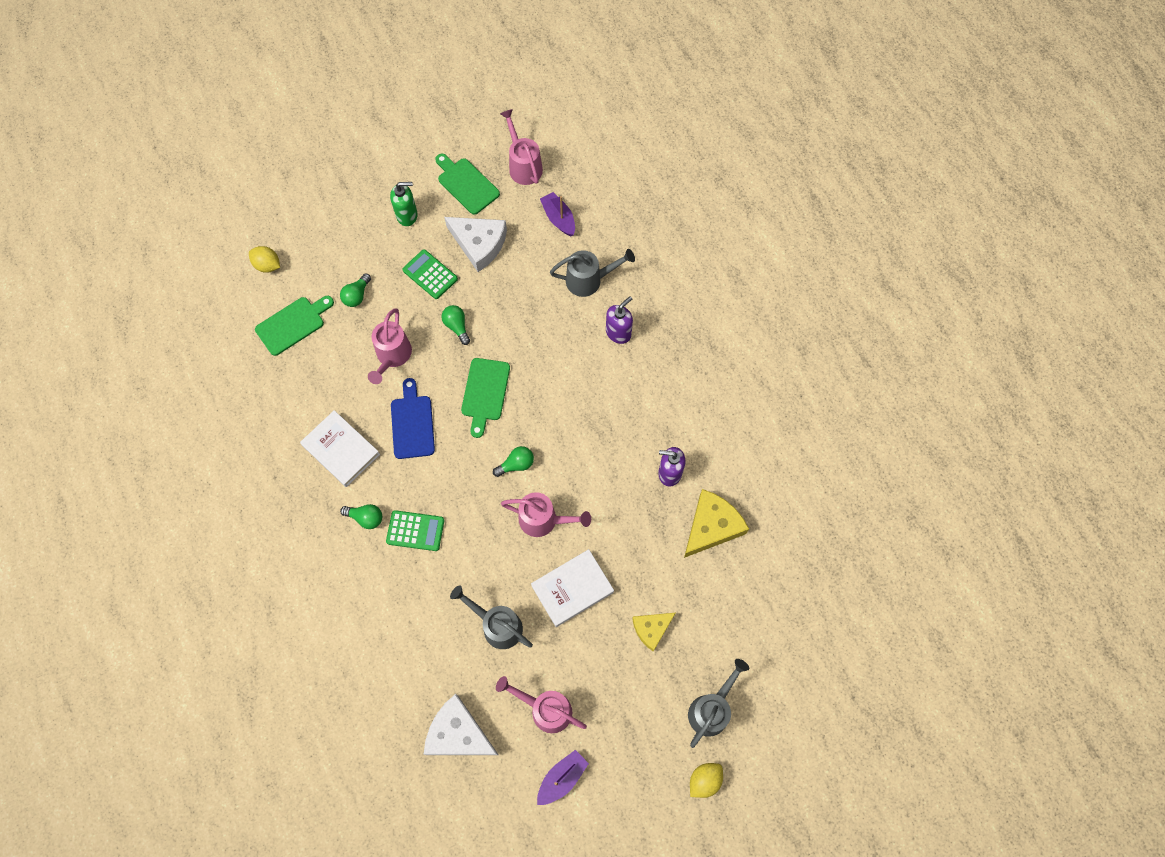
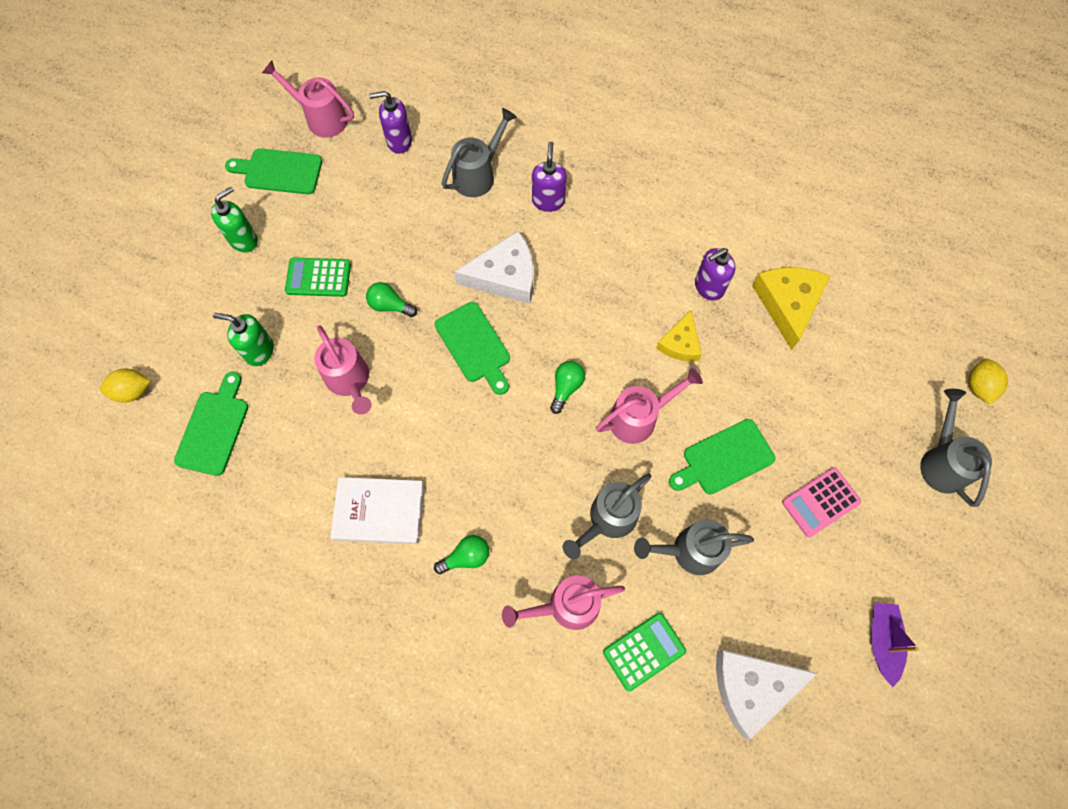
camera: 40 degrees left, 0 degrees up
(357, 295) = (259, 351): green light bulb -> green soap dispenser
(412, 423) = (429, 429): blue cutting board -> none
(415, 531) = (527, 528): green calculator -> green calculator (644, 651)
(466, 565) = (607, 520): none -> grey watering can
(479, 244) = (342, 216): white cheese -> white cheese (505, 276)
(545, 709) = (806, 590): pink watering can -> pink watering can (566, 606)
(558, 218) = (399, 141): purple boat -> purple soap dispenser
(572, 589) = (724, 458): white book -> green cutting board
(607, 666) = (820, 502): none -> pink calculator
(651, 629) = (825, 435): yellow cheese -> yellow cheese (680, 343)
(704, 780) = (997, 530): yellow lemon -> yellow lemon (978, 386)

